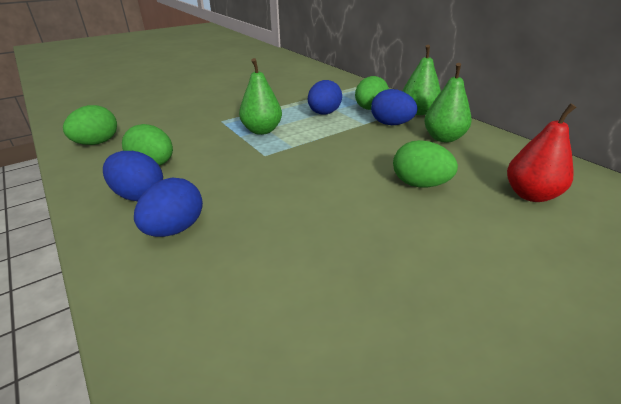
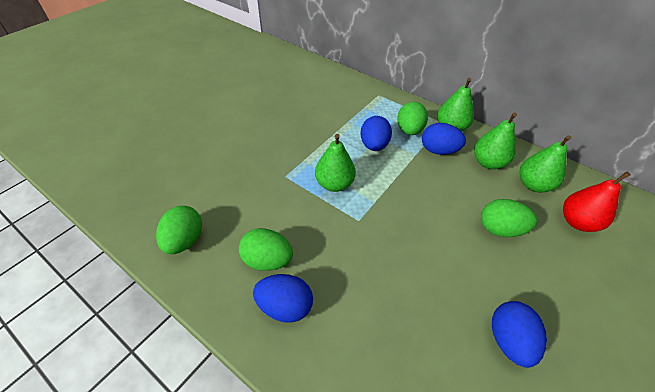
camera: 20 degrees left, 15 degrees up
(175, 229) = (347, 340): blue egg -> blue egg (508, 340)
(489, 160) = (533, 185): none -> green pear

